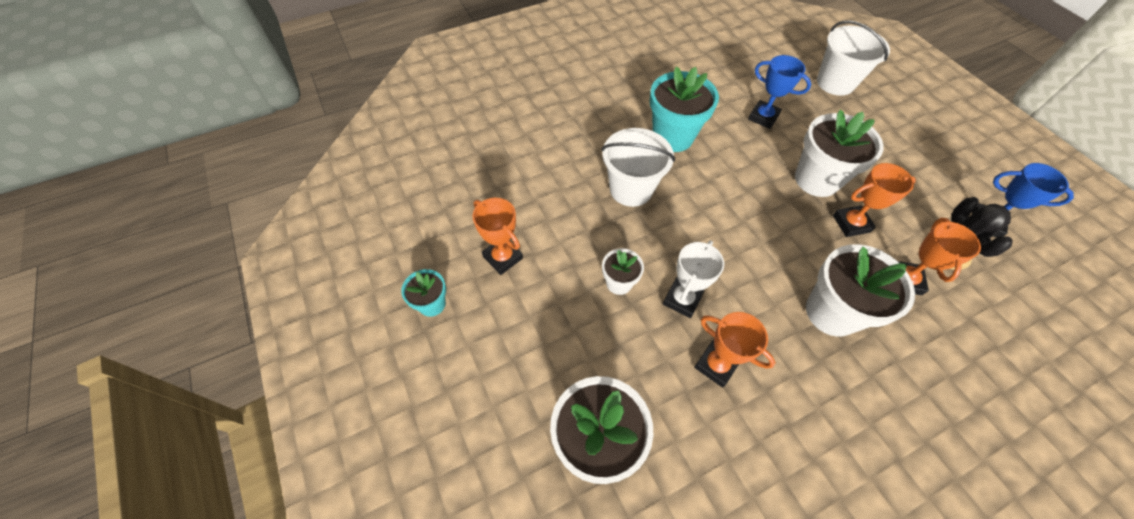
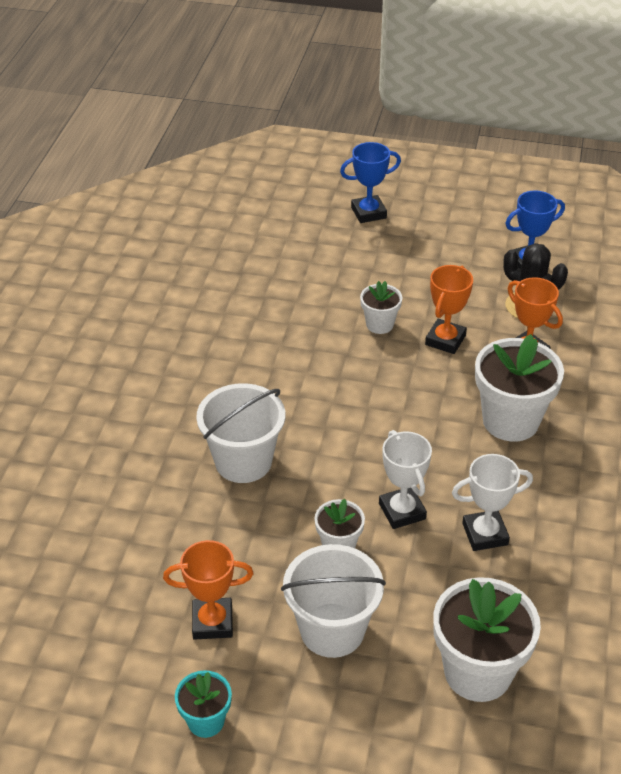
camera: 50 degrees left, 15 degrees down
(672, 137) = (217, 384): turquoise flower pot -> none
(716, 365) = (485, 534): orange trophy -> white trophy
(763, 117) = (272, 302): blue trophy -> blue trophy (368, 213)
(816, 179) = (379, 324): white flower pot -> white flower pot, size x0.53
(835, 83) = (292, 224): white bucket -> white bucket (332, 630)

